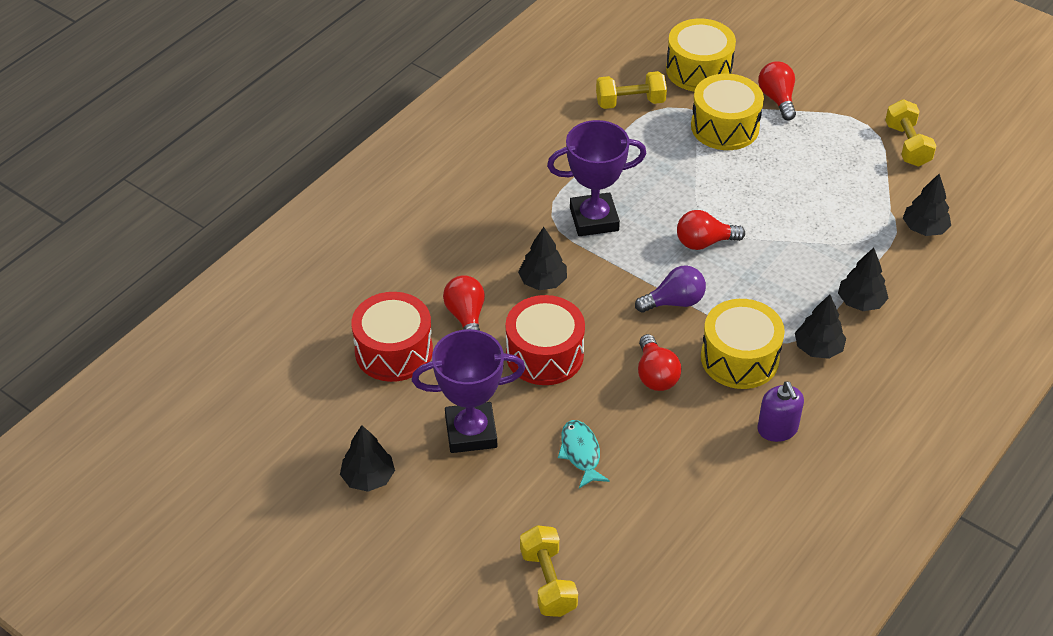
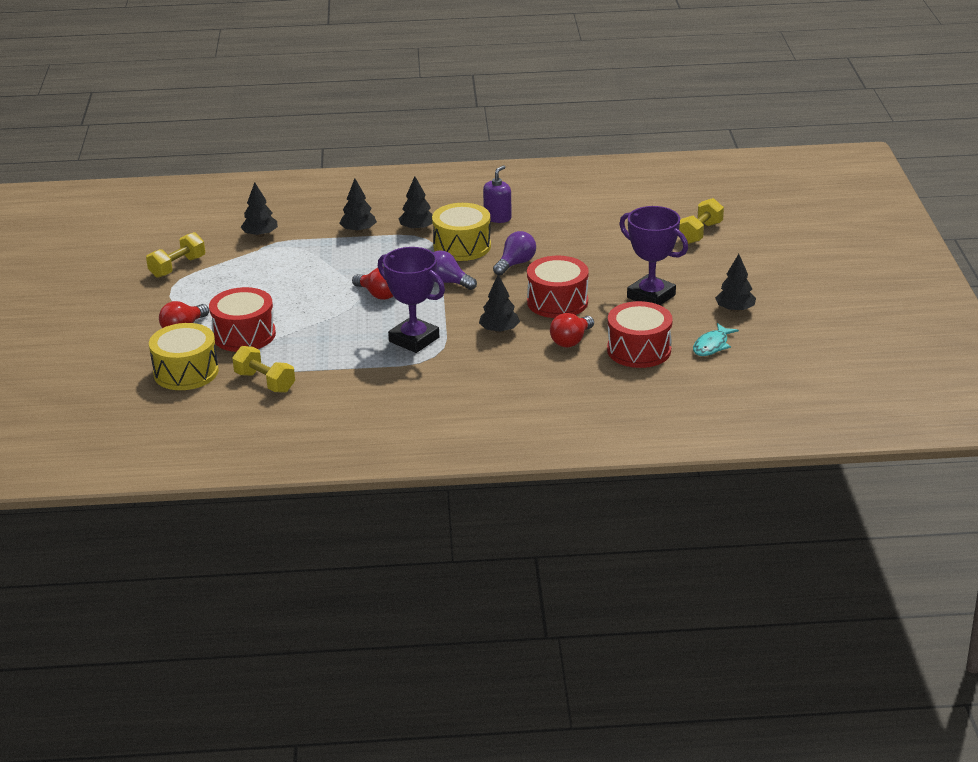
camera: 130 degrees left, 15 degrees down
(581, 453) = (608, 260): turquoise fish -> turquoise fish (712, 345)
(655, 375) = (515, 264): red light bulb -> purple light bulb
(725, 127) = (244, 335): yellow drum -> red drum

